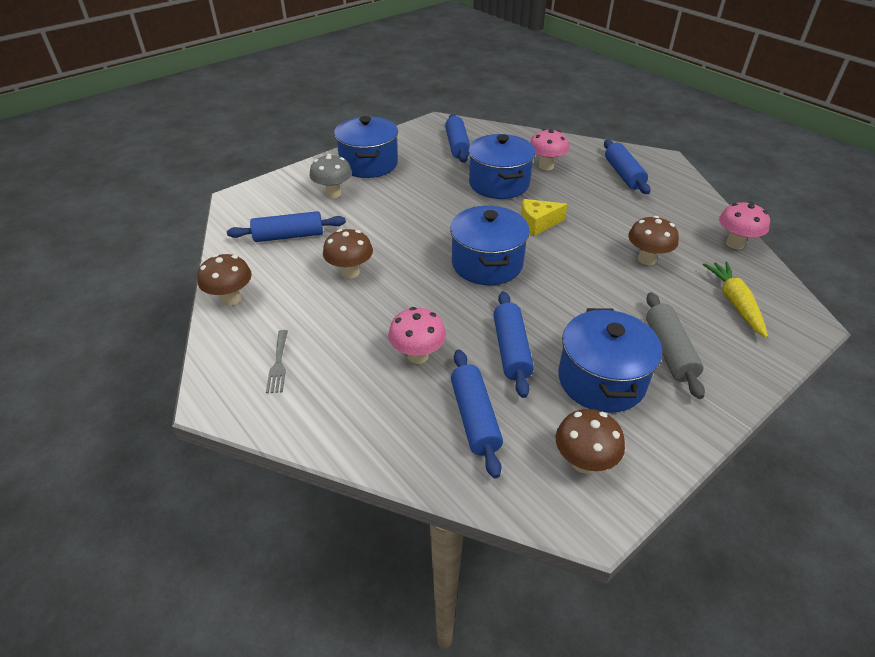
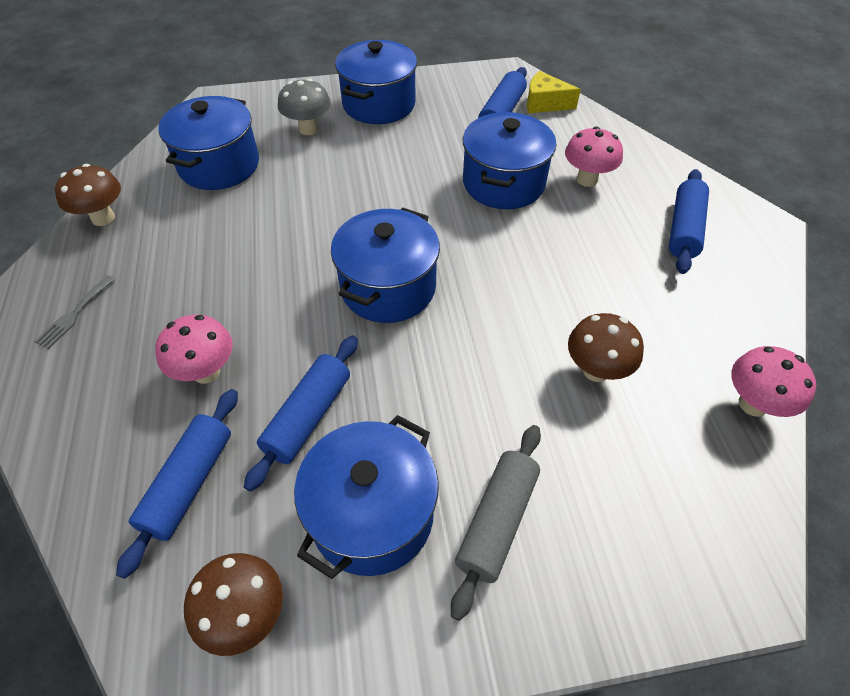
camera: 30 degrees right, 10 degrees up
(289, 236) = (219, 165): blue rolling pin -> blue pot
(350, 272) = (236, 235): brown mushroom -> none
(537, 223) = (500, 257): yellow cheese -> yellow cheese (544, 103)
(735, 303) = (662, 497): yellow carrot -> none

